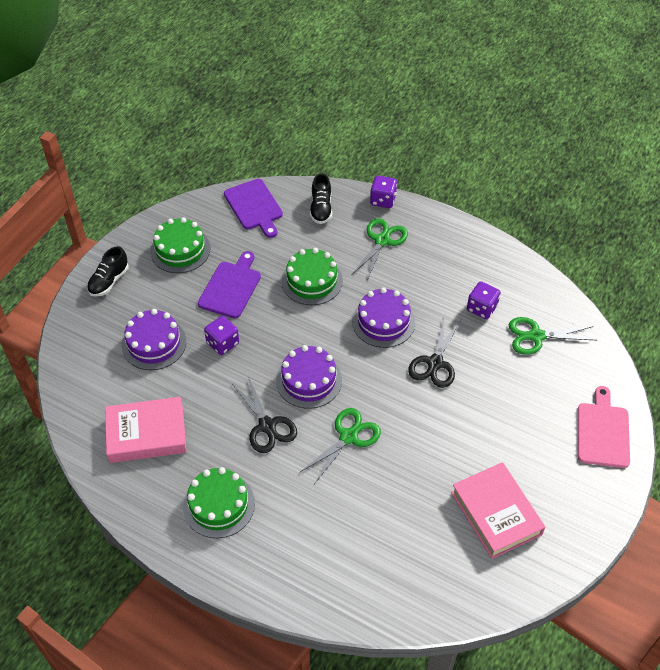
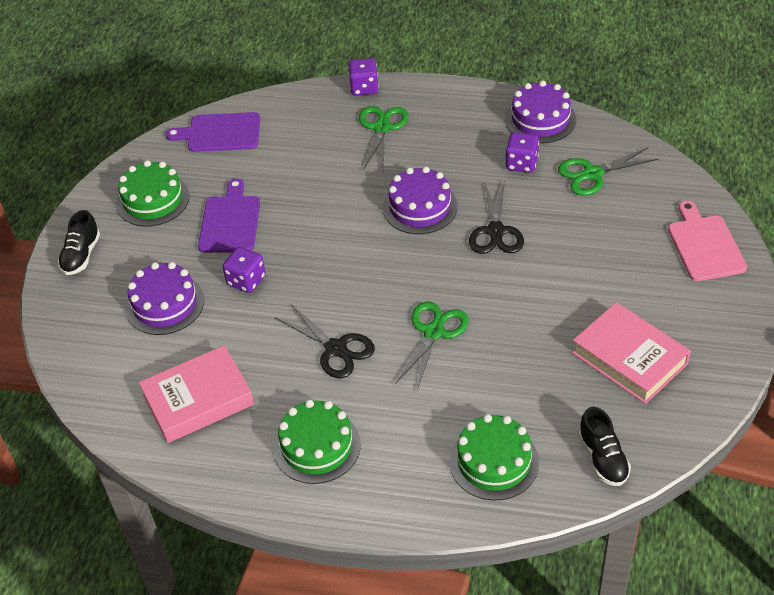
camera: 15 degrees left, 5 degrees down
(254, 206) = (220, 133): purple cutting board -> purple cutting board turned 135 degrees clockwise
(309, 380) = (363, 289): purple cake -> purple cake (540, 119)
(312, 281) = (320, 189): green cake -> green cake (494, 462)
(321, 209) = (298, 115): black shoe -> black shoe (603, 458)

